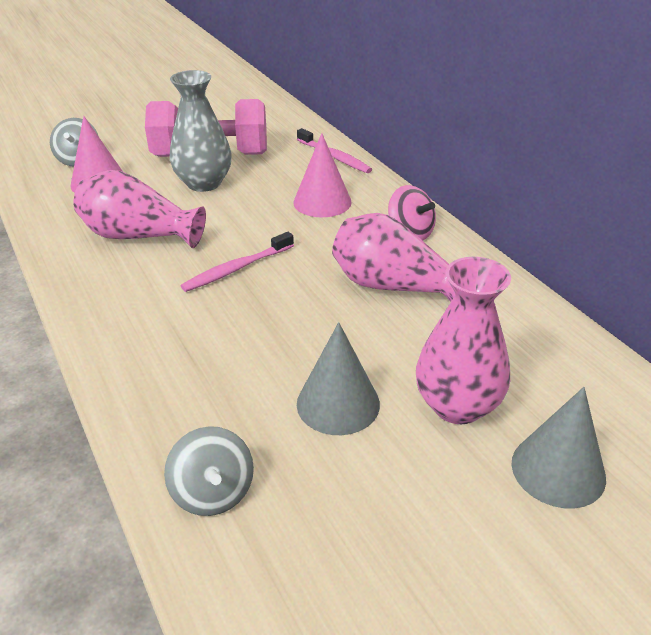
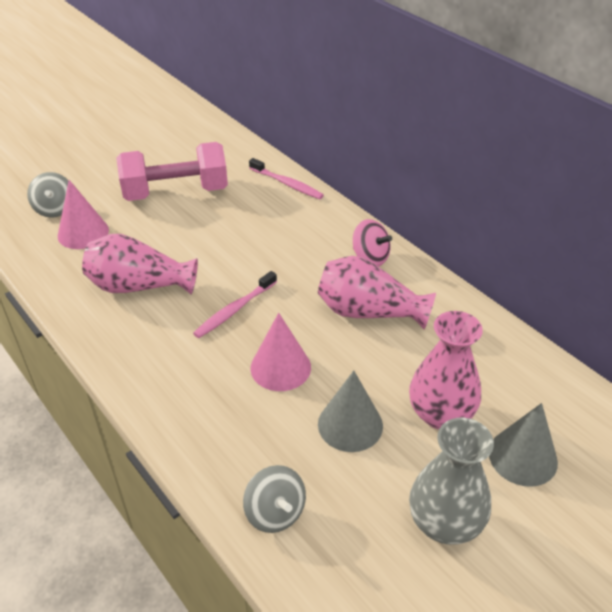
camera: 10 degrees left, 5 degrees up
(204, 183) = (179, 224): grey vase -> grey vase (445, 523)
(322, 202) = (288, 233): pink cone -> pink cone (280, 367)

